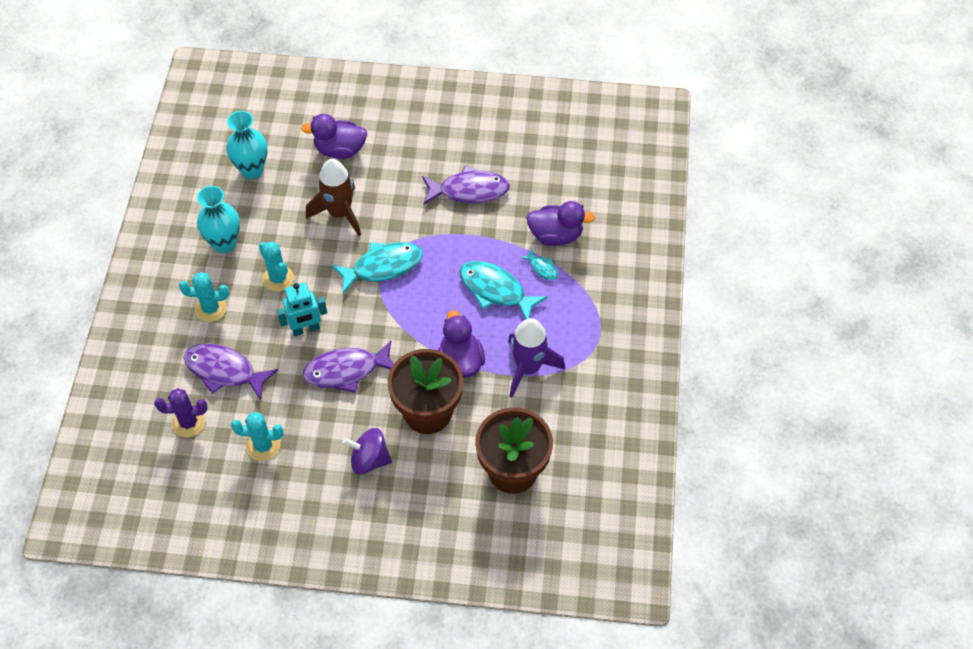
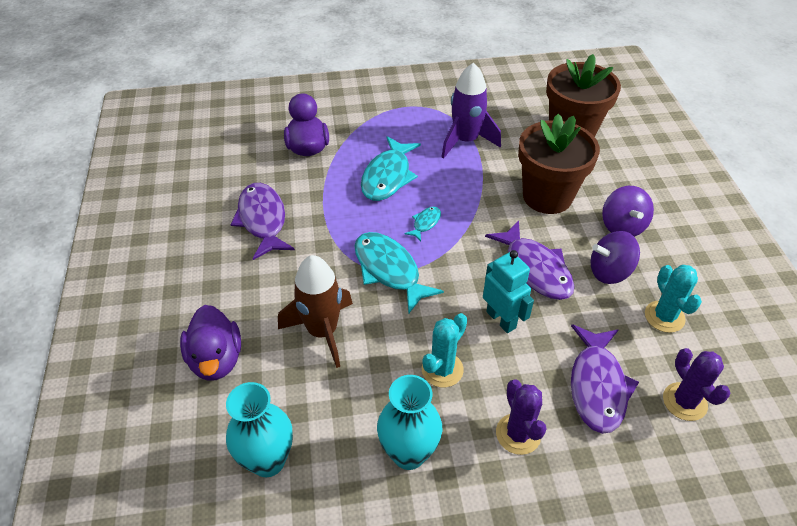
camera: 105 degrees left, 10 degrees down
(210, 308) = (518, 434): turquoise cactus -> purple cactus
(322, 426) = (609, 272): none -> purple spinning top
(460, 361) = (480, 185): purple duck -> none
(542, 268) = (350, 150): turquoise fish -> turquoise fish (425, 223)

